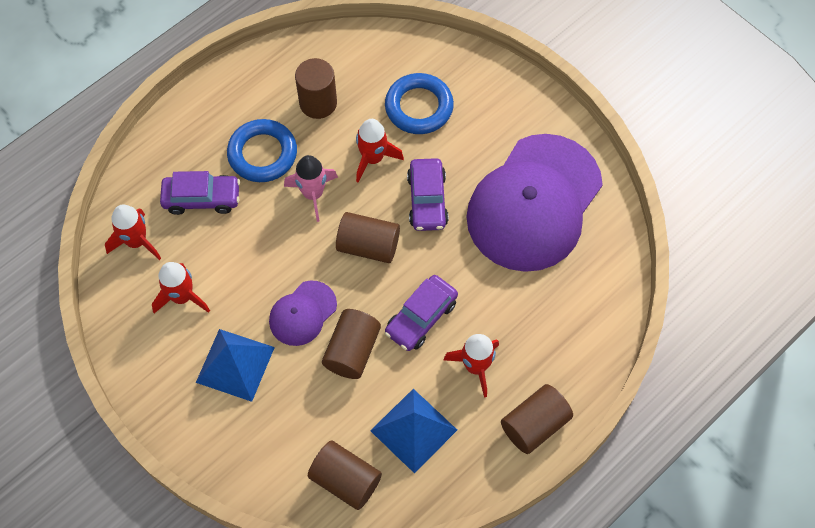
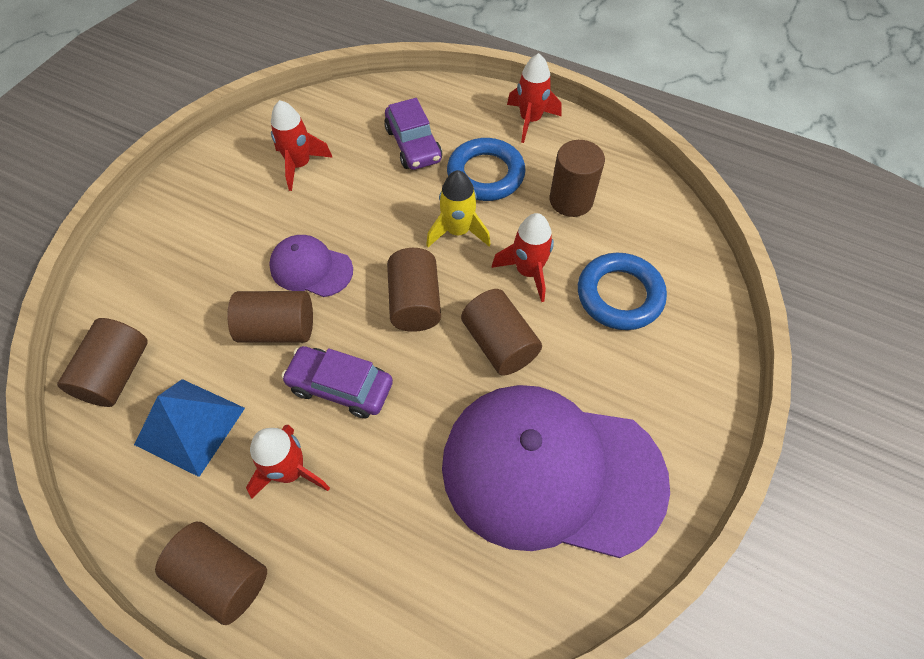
camera: 70 degrees right, 5 degrees down
(136, 241) = (348, 114): red rocket -> red rocket (530, 120)
(235, 364) = (236, 230): blue pyramid -> none
(313, 194) = (458, 231): pink rocket -> yellow rocket
(427, 200) = (499, 344): purple car -> brown cylinder

